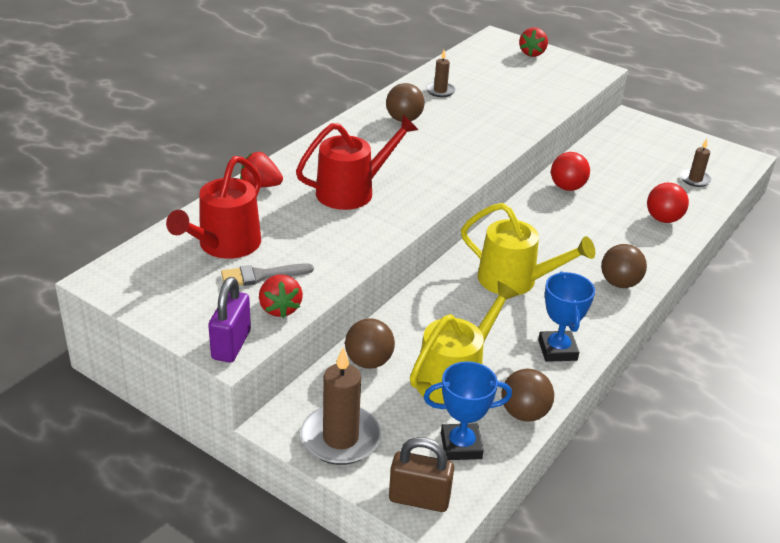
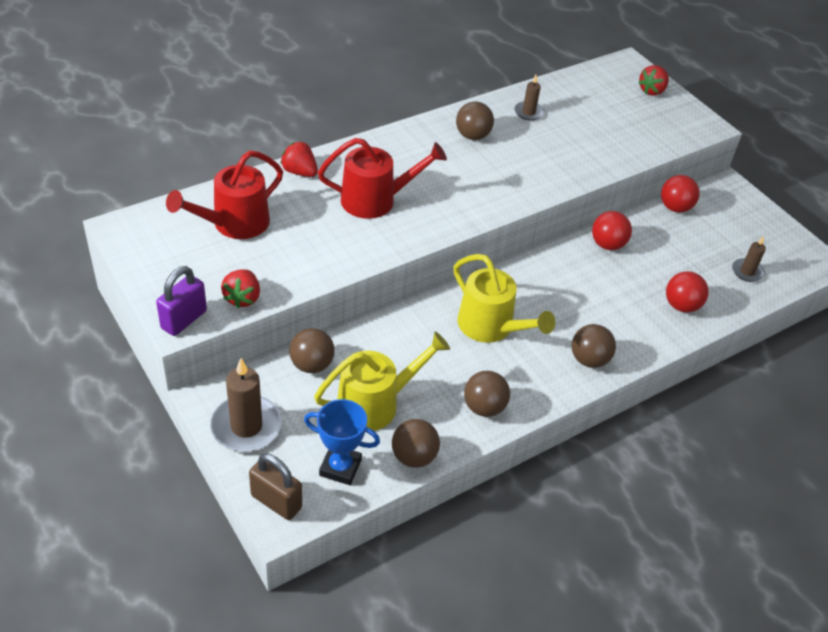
camera: 20 degrees right, 10 degrees up
(261, 276) = (246, 262): grey brush -> none
(557, 350) = (484, 407): blue trophy -> brown ball
(601, 145) = (675, 207): none -> red ball

